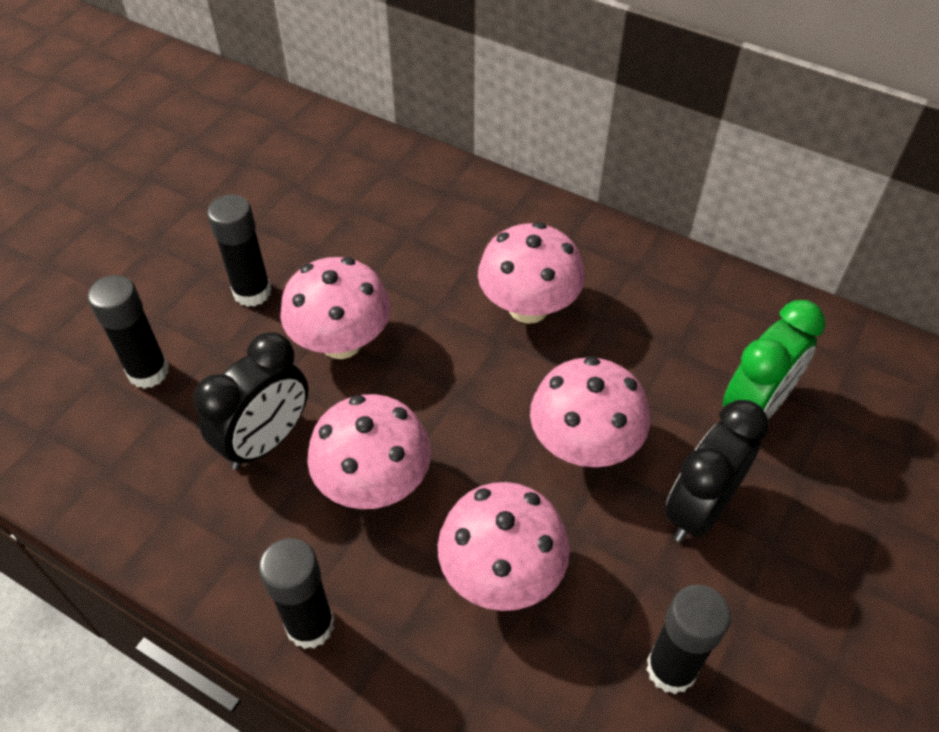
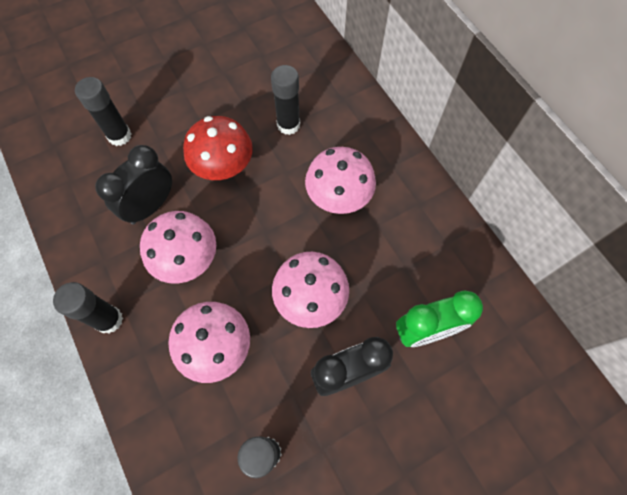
camera: 30 degrees right, 15 degrees up
(252, 292) = (197, 113): black glue stick -> black glue stick (288, 125)
(266, 441) = (151, 206): black clock -> black clock turned 150 degrees clockwise
(341, 342) = (224, 167): pink mushroom -> red mushroom

